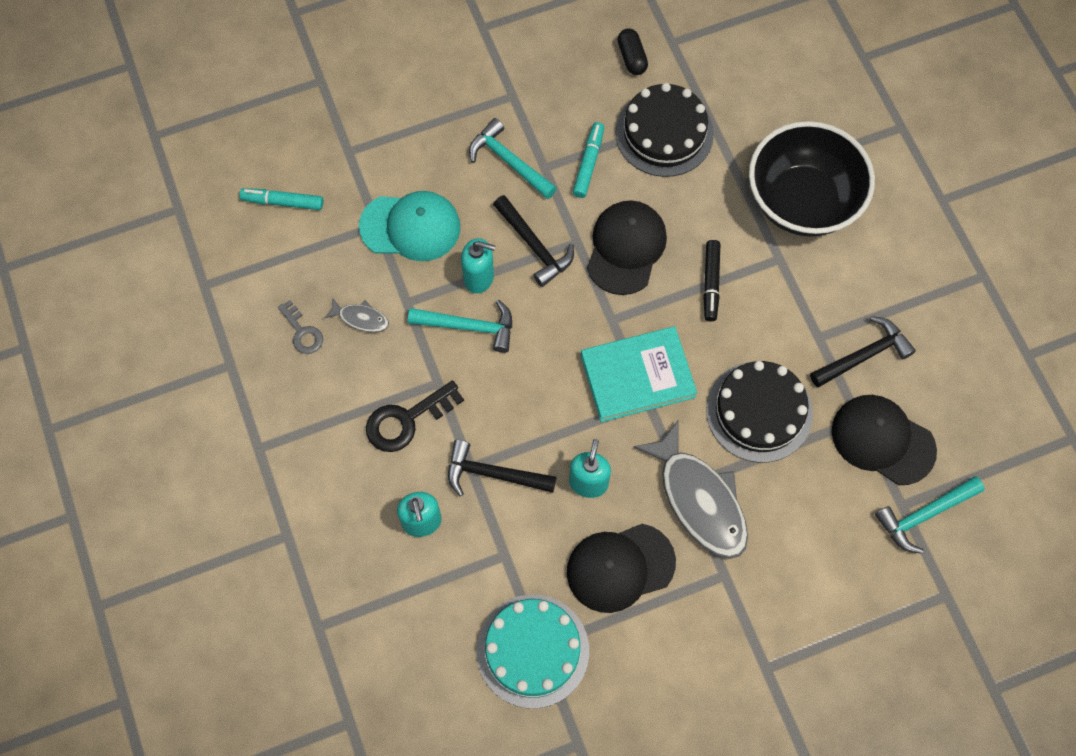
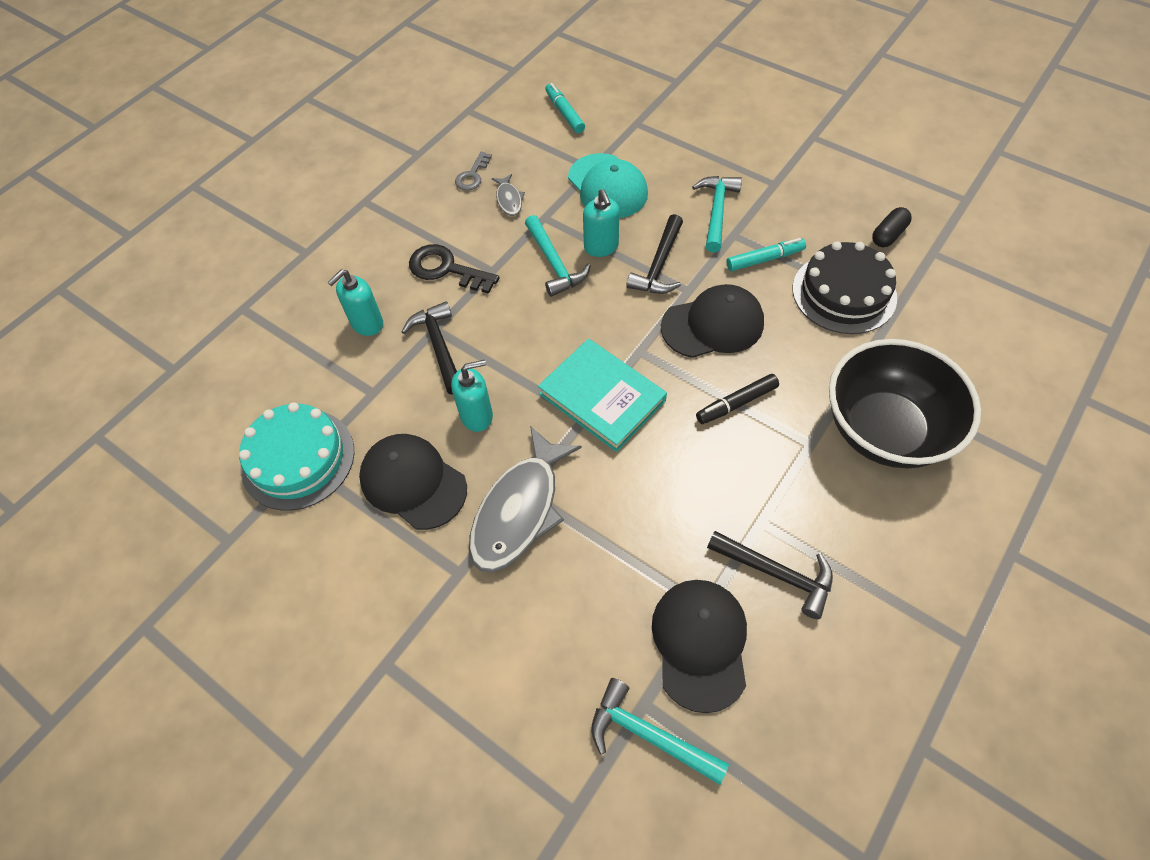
camera: 60 degrees right, 10 degrees down
(759, 411) = (643, 512): black cake -> none

